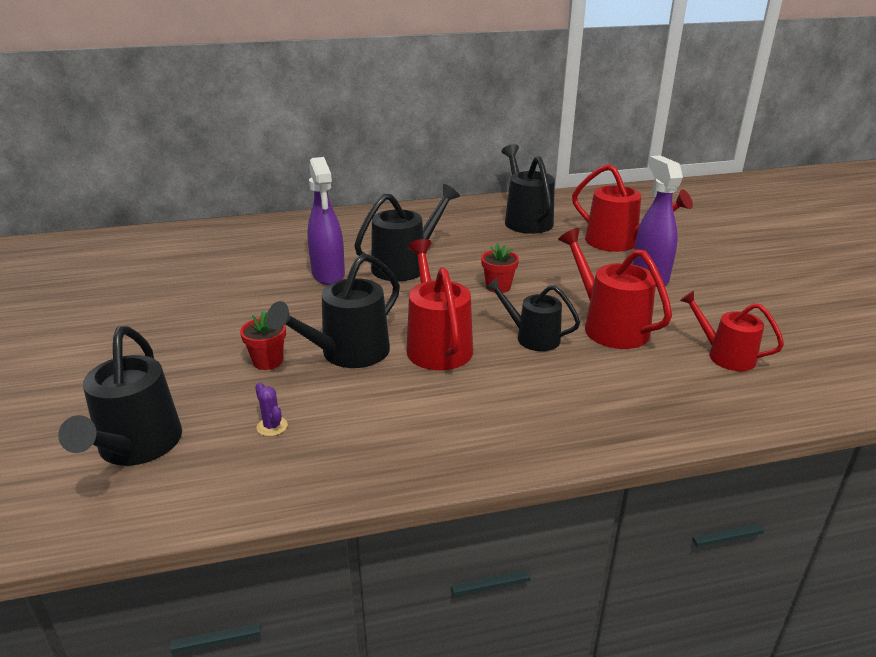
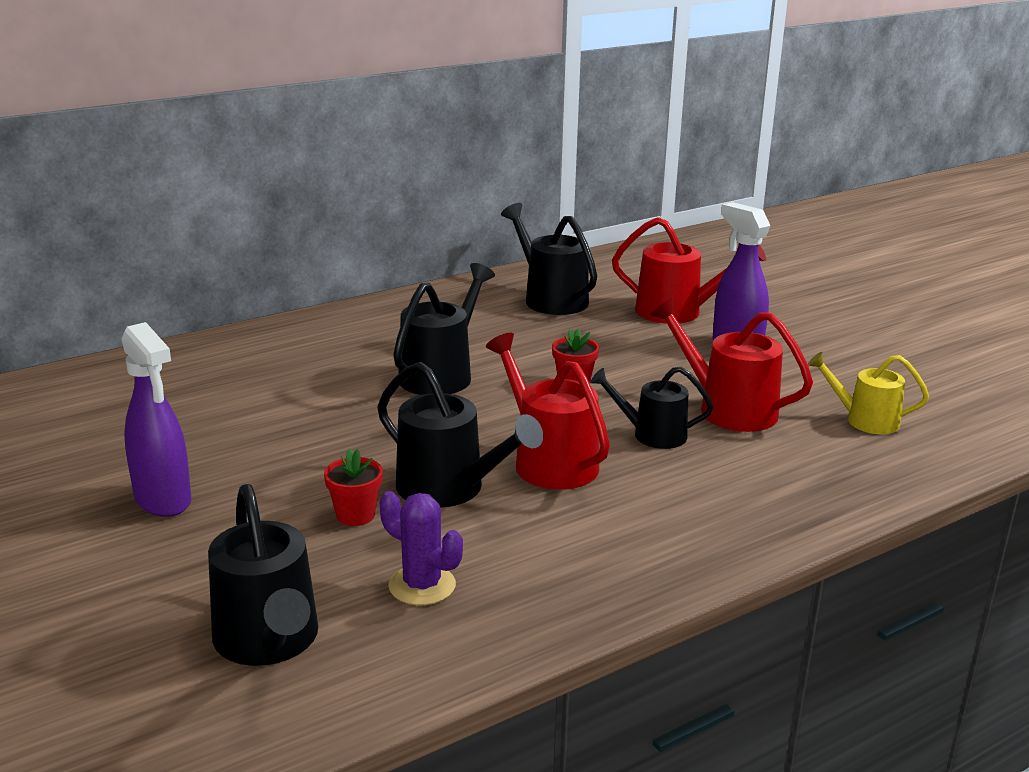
camera: 20 degrees left, 5 degrees down
(272, 426) = (422, 585): purple cactus -> purple cactus, size x1.73
(328, 275) = (349, 400): purple spray bottle -> purple spray bottle (163, 500)
(348, 353) = (449, 489): black watering can -> black watering can turned 75 degrees counterclockwise
(725, 355) = (864, 420): red watering can -> yellow watering can

